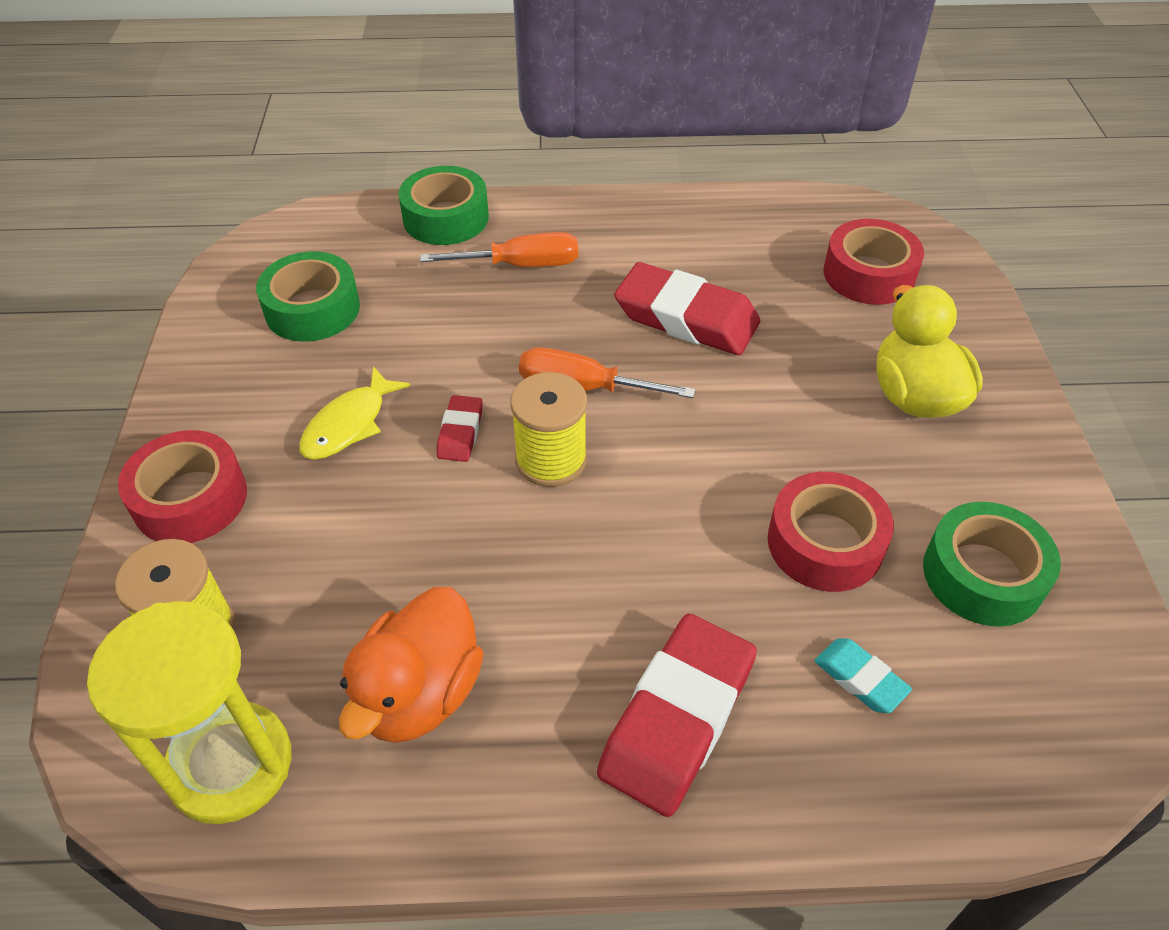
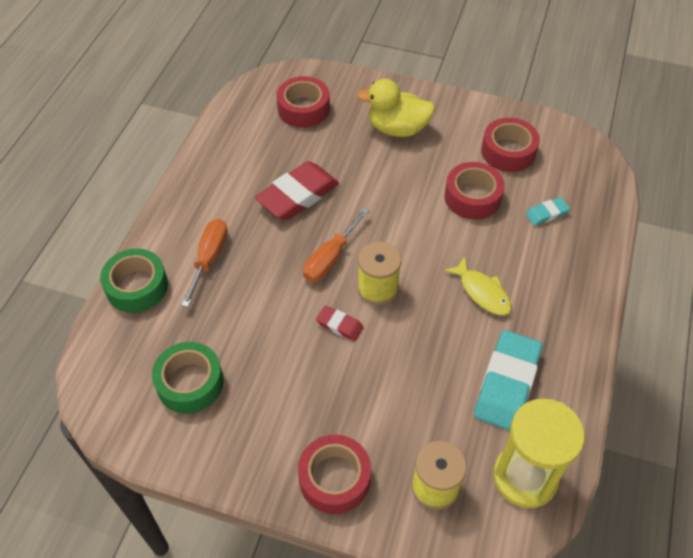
camera: 70 degrees left, 5 degrees up
(349, 424) = (308, 381): yellow fish -> yellow fish (482, 292)
(419, 693) = (507, 384): orange duck -> turquoise eraser
(677, 719) = (548, 284): red eraser -> none
(983, 575) = (508, 151): green tape -> red tape

